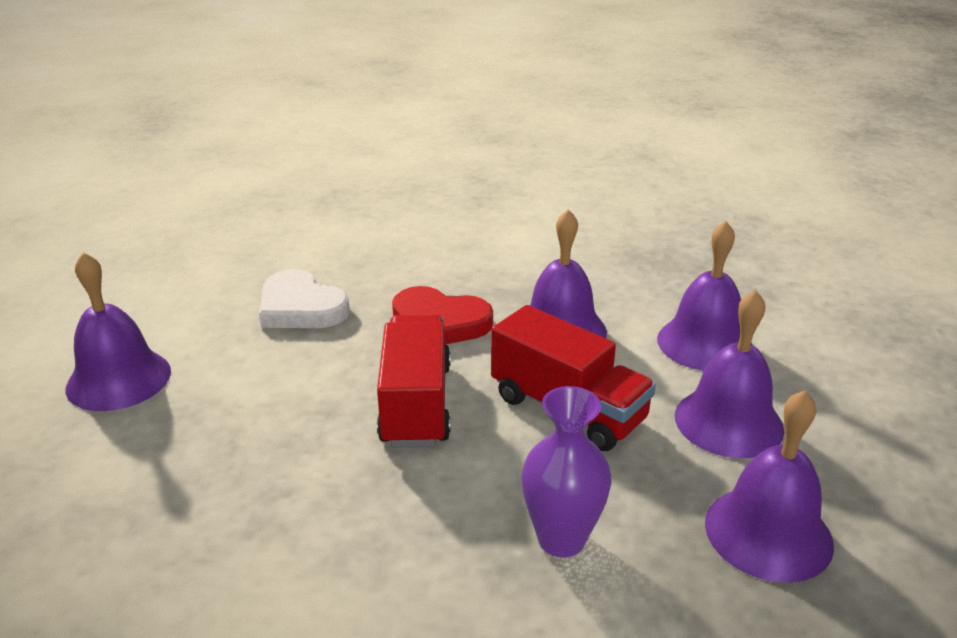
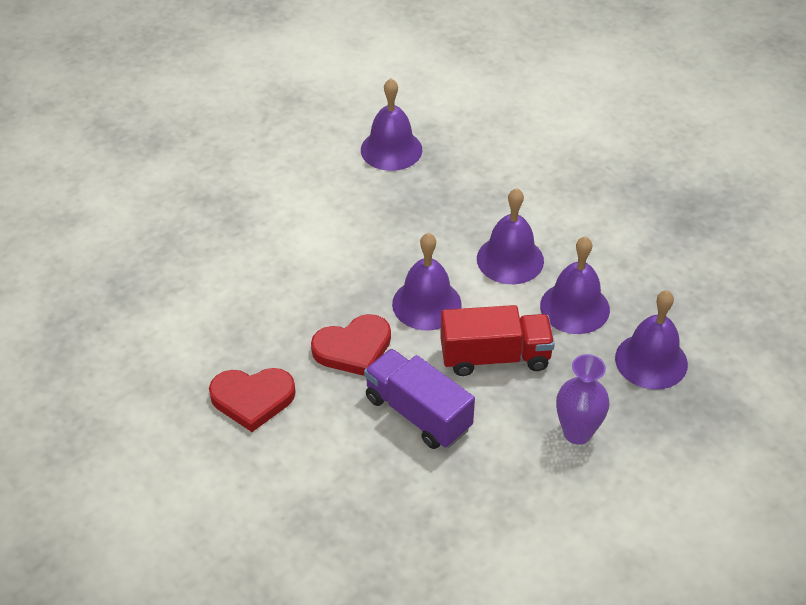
camera: 45 degrees left, 15 degrees up
(119, 379) = (225, 532): purple bell -> purple bell (391, 149)
(301, 307) = (252, 399): white heart -> red heart
(416, 404) = (418, 413): red truck -> purple truck

